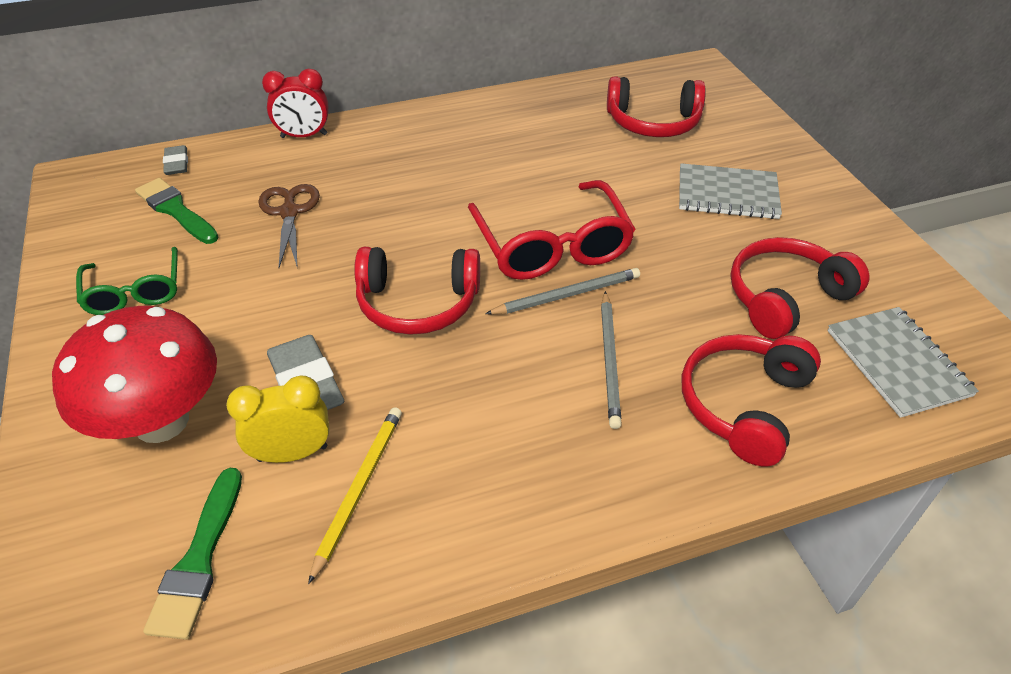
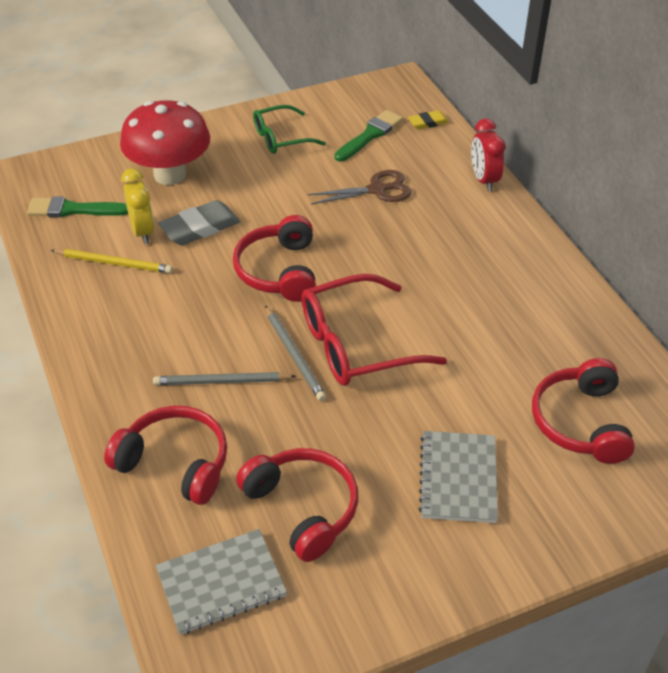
camera: 85 degrees right, 0 degrees up
(177, 163) = (428, 122): grey eraser -> yellow eraser

